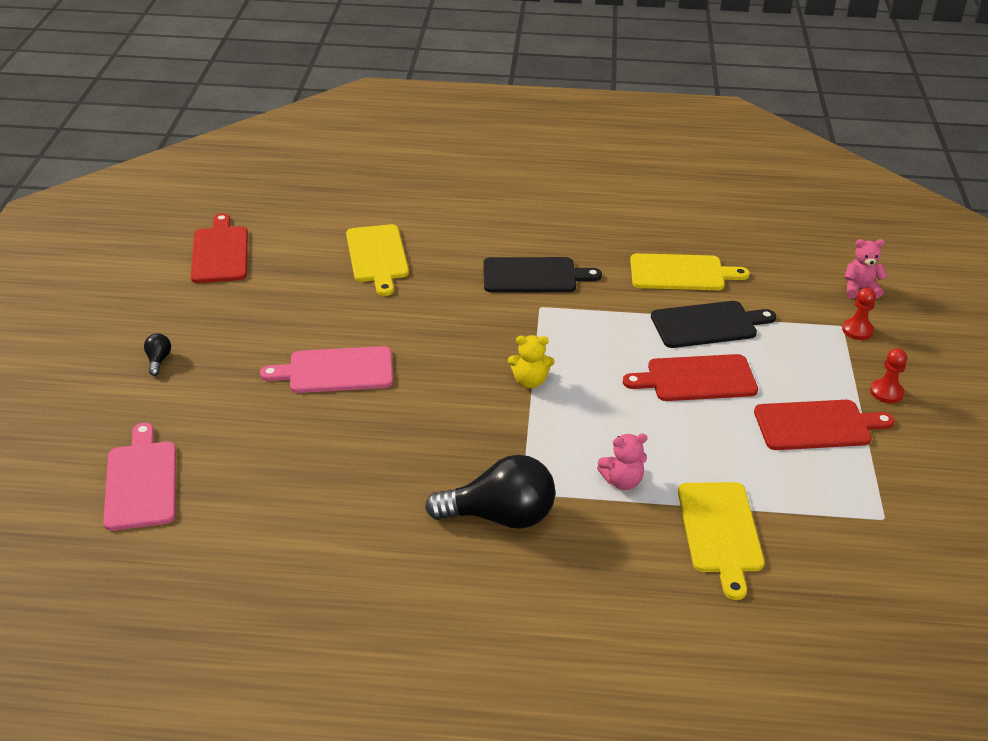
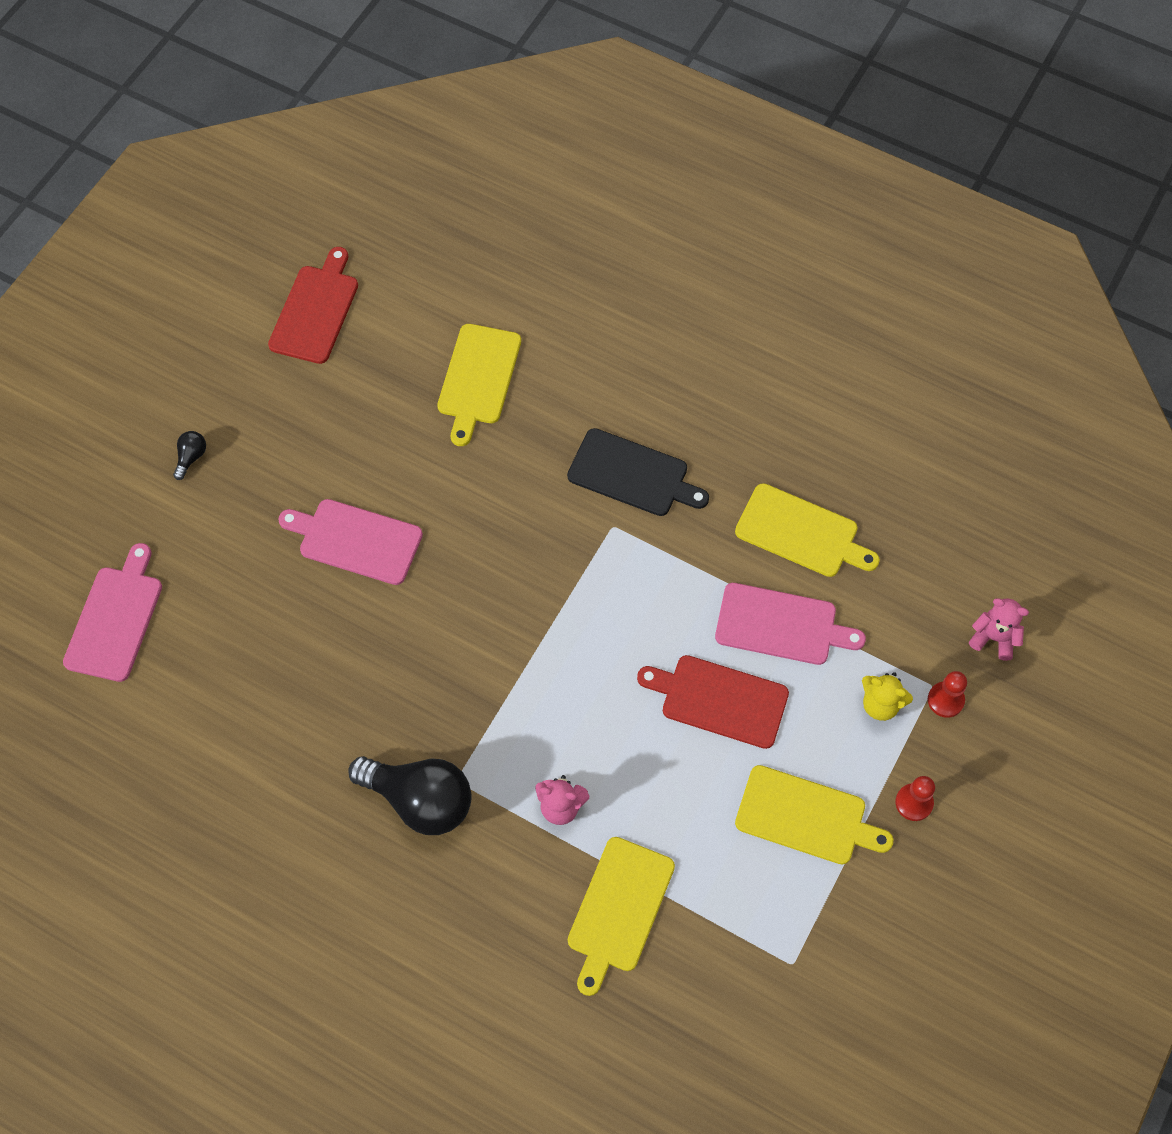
camera: 25 degrees right, 25 degrees up
(530, 381) = (543, 633): yellow teddy bear -> yellow teddy bear (880, 704)
(708, 324) = (781, 625): black cutting board -> pink cutting board
(817, 425) = (806, 816): red cutting board -> yellow cutting board

